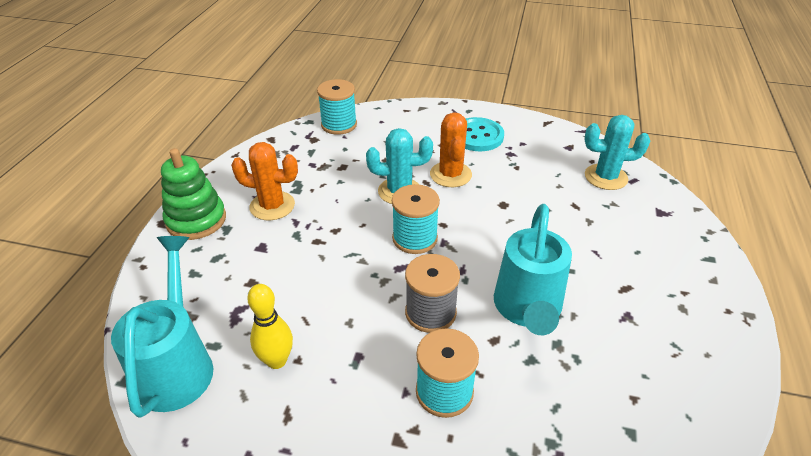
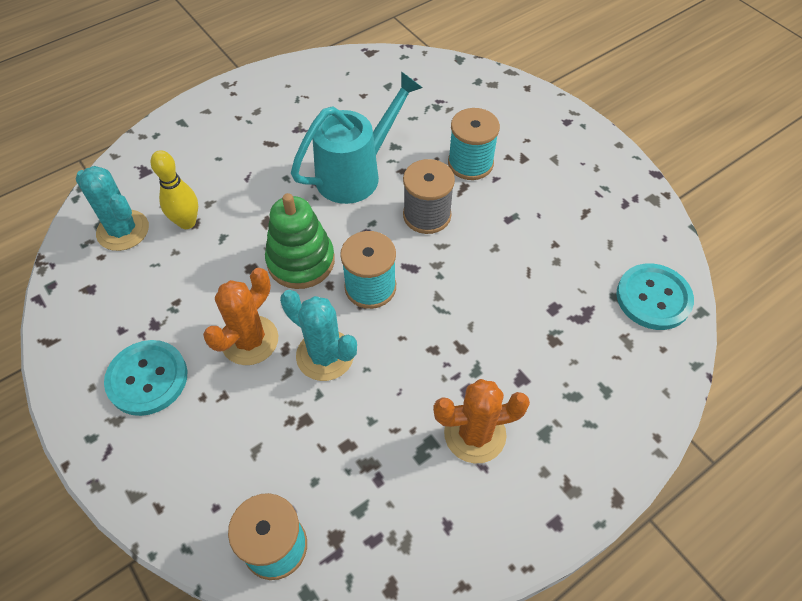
camera: 140 degrees left, 15 degrees up
(177, 365) = (653, 298): turquoise watering can -> turquoise button
(196, 220) = (573, 473): green stacking toy -> green stacking toy (301, 261)
(272, 206) = (475, 434): orange cactus -> orange cactus turned 60 degrees counterclockwise
(277, 360) = (571, 253): yellow bowling pin -> yellow bowling pin (187, 222)

